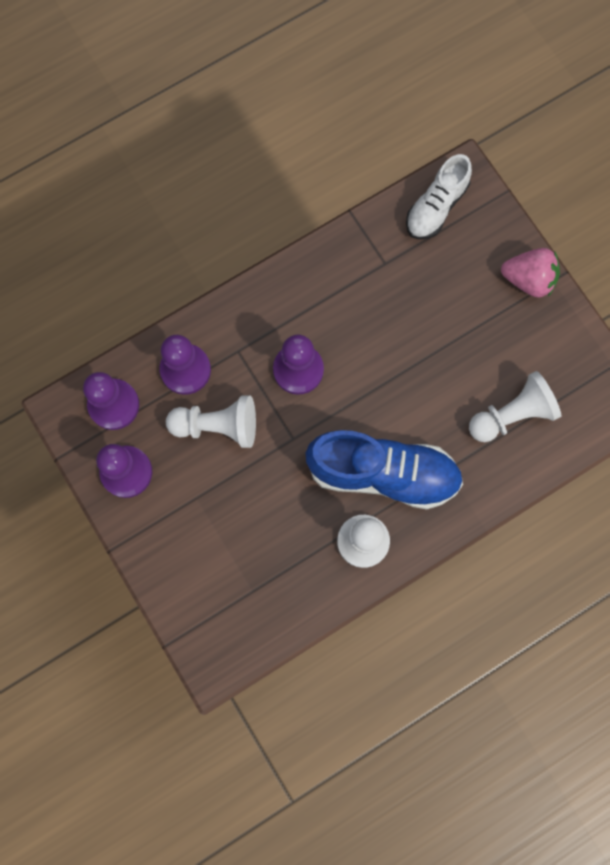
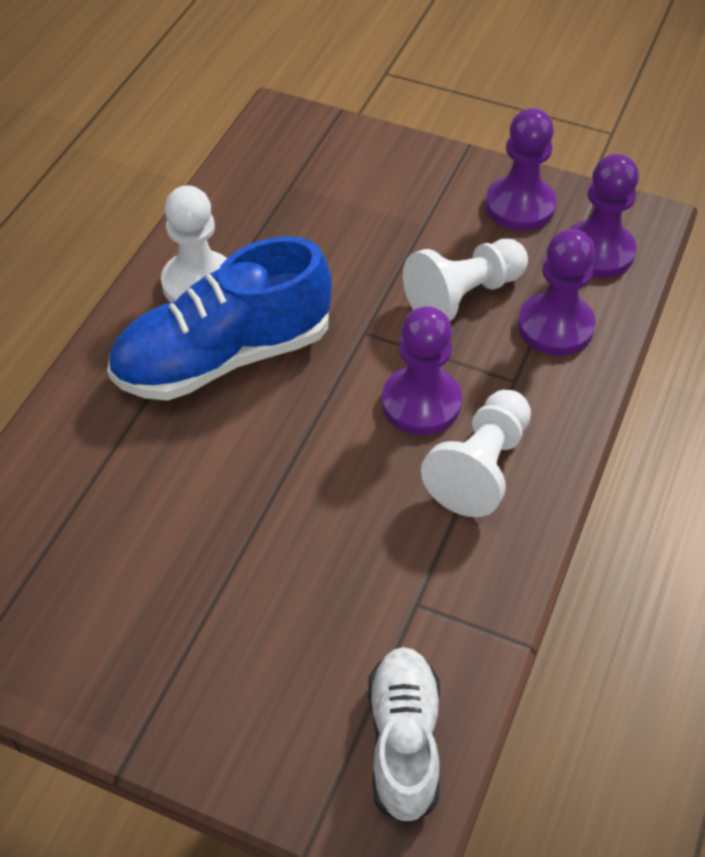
camera: 145 degrees right, 25 degrees down
(512, 414) = (90, 514): white pawn -> white pawn (480, 467)
(528, 279) = (175, 719): pink strawberry -> none

